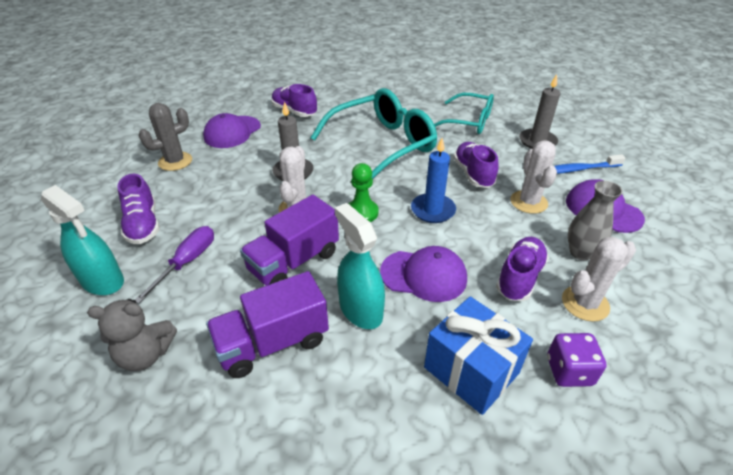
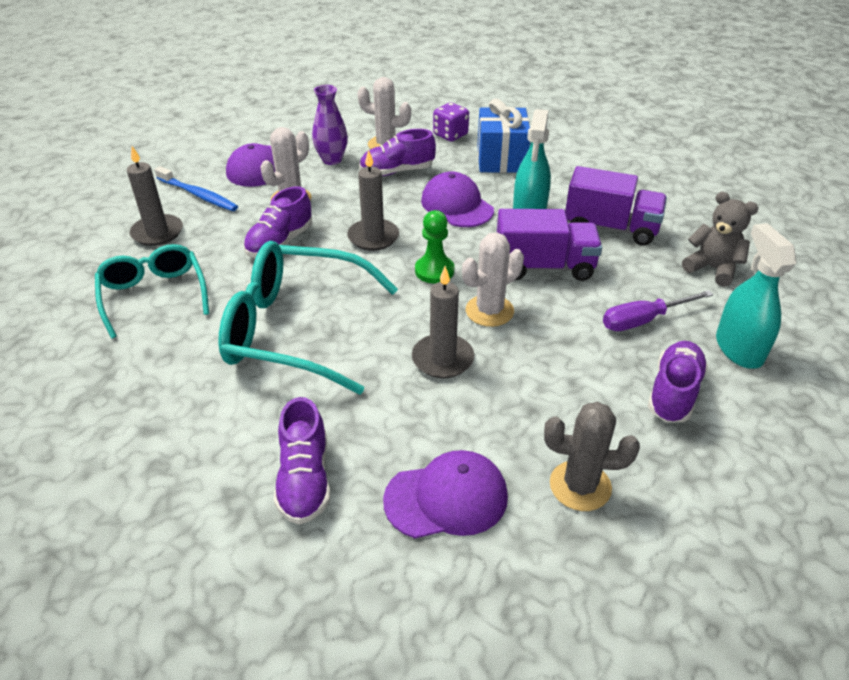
camera: 135 degrees left, 0 degrees up
(433, 210) = (373, 237): blue candle -> grey candle
(580, 252) = (332, 160): grey vase -> purple vase

